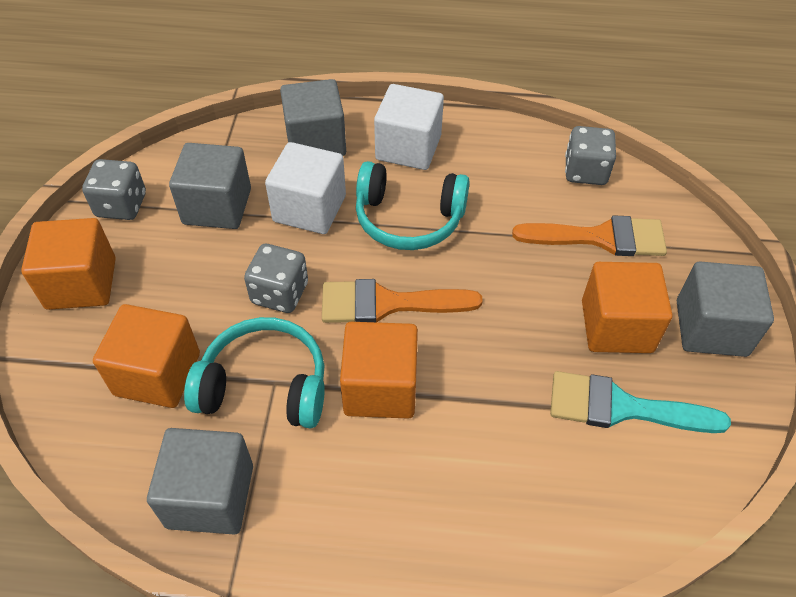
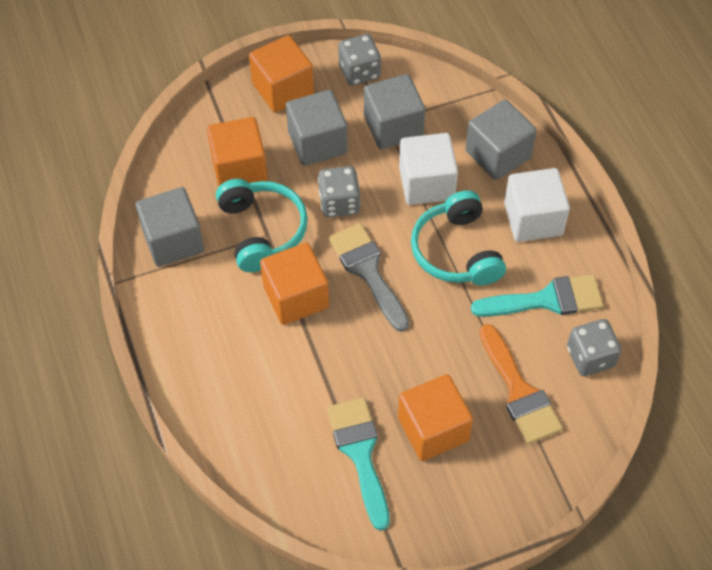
camera: 65 degrees right, 5 degrees up
(387, 303) = (368, 271): orange brush -> grey brush
(506, 176) = (546, 300): none -> turquoise brush
(711, 328) = (470, 497): grey cube -> grey cube (317, 142)

